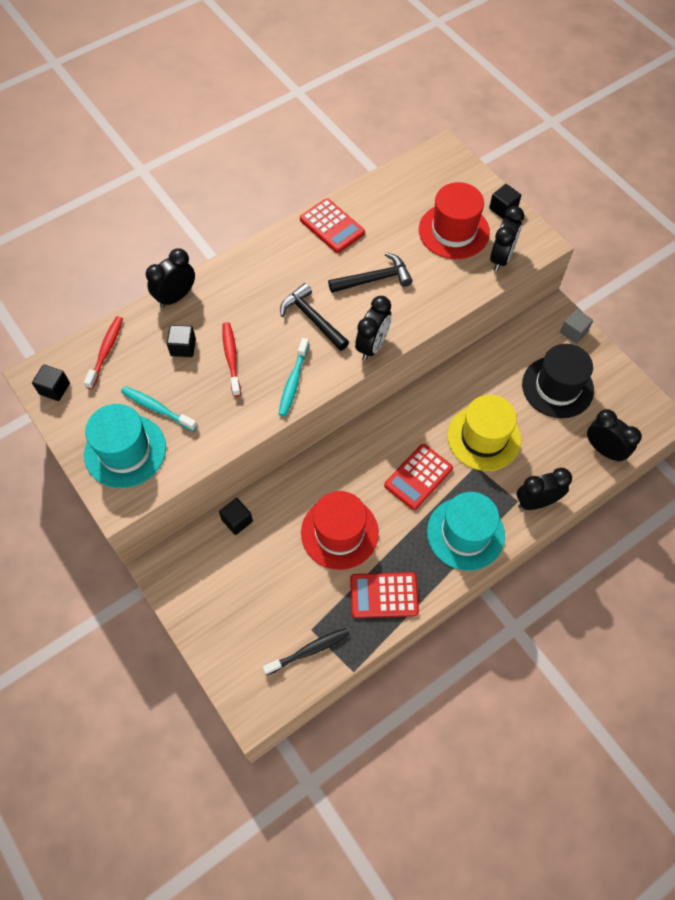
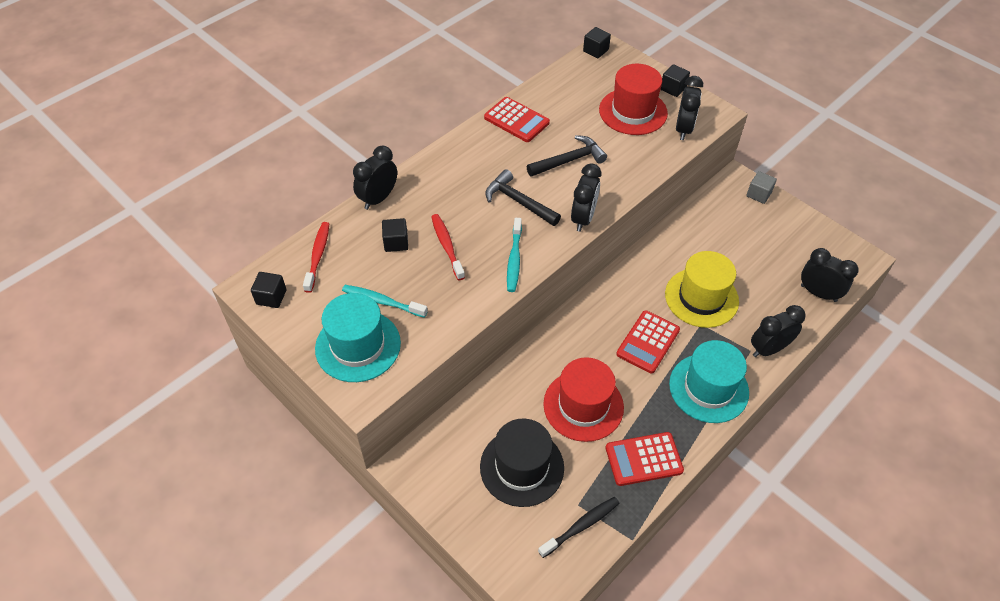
camera: 10 degrees left, 10 degrees down
(237, 520) = (476, 409): black cube -> black cube (595, 50)
(557, 387) = (758, 243): black hat -> black hat (522, 467)

